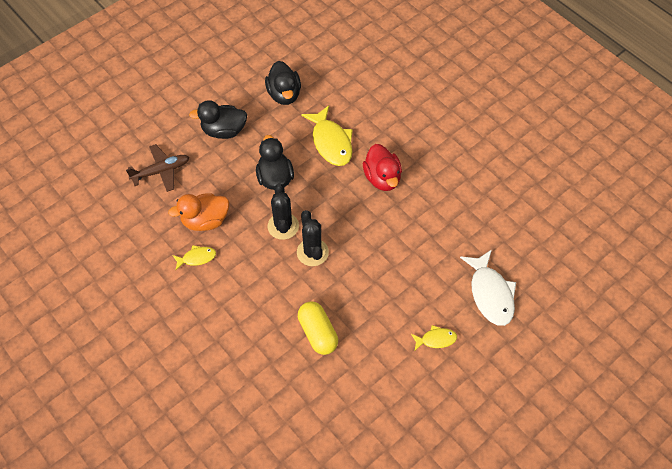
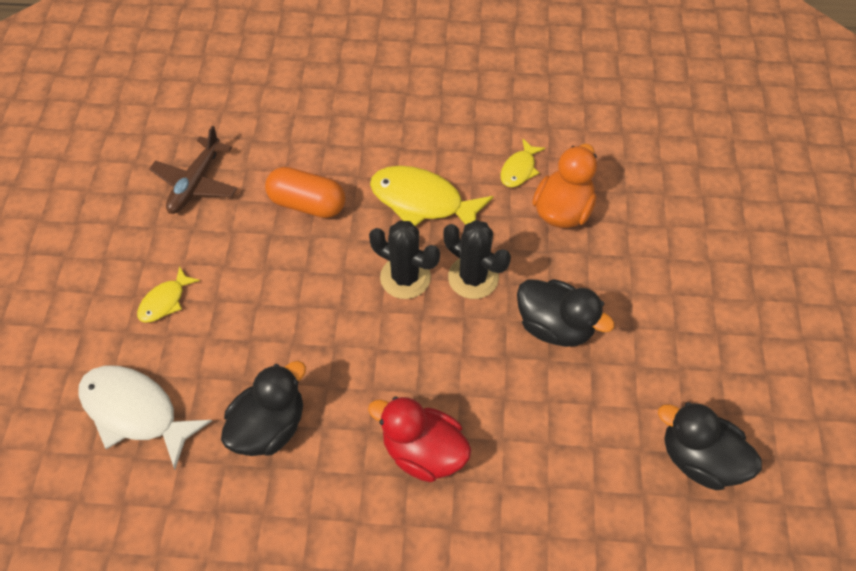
camera: 135 degrees right, 0 degrees up
(161, 171) = (684, 219): brown plane -> brown plane (195, 183)
(224, 131) = (693, 329): black duck -> black duck (269, 426)
(318, 333) = (307, 203): yellow capsule -> orange capsule
(331, 142) = (549, 442): yellow fish -> yellow fish (422, 201)

